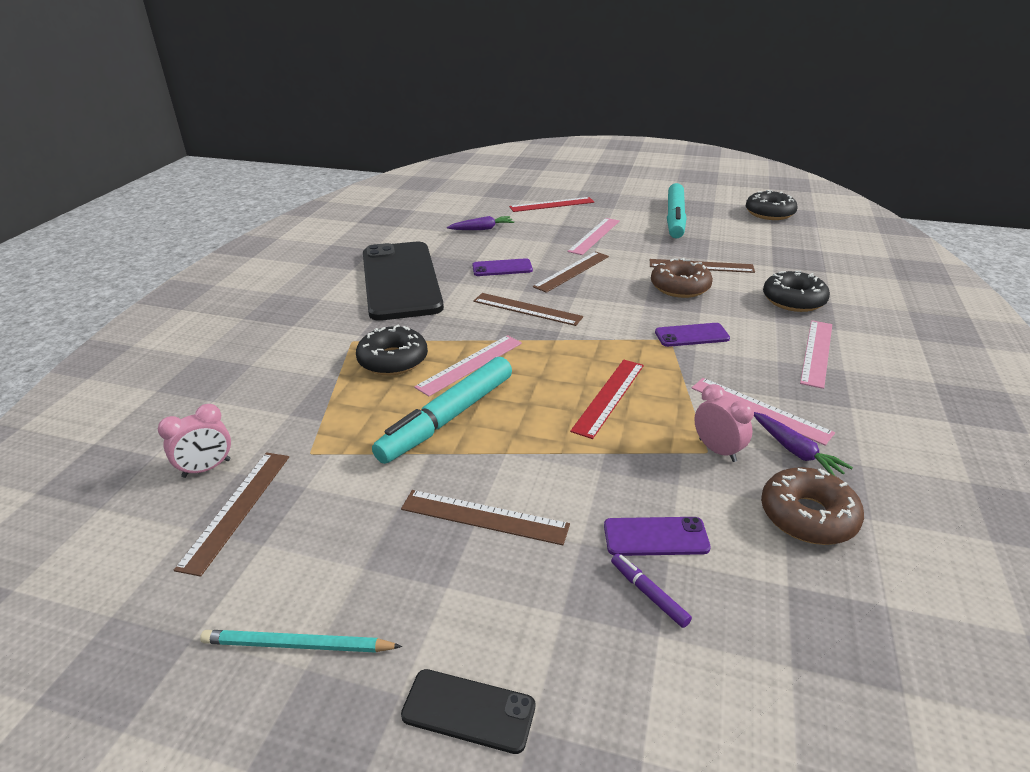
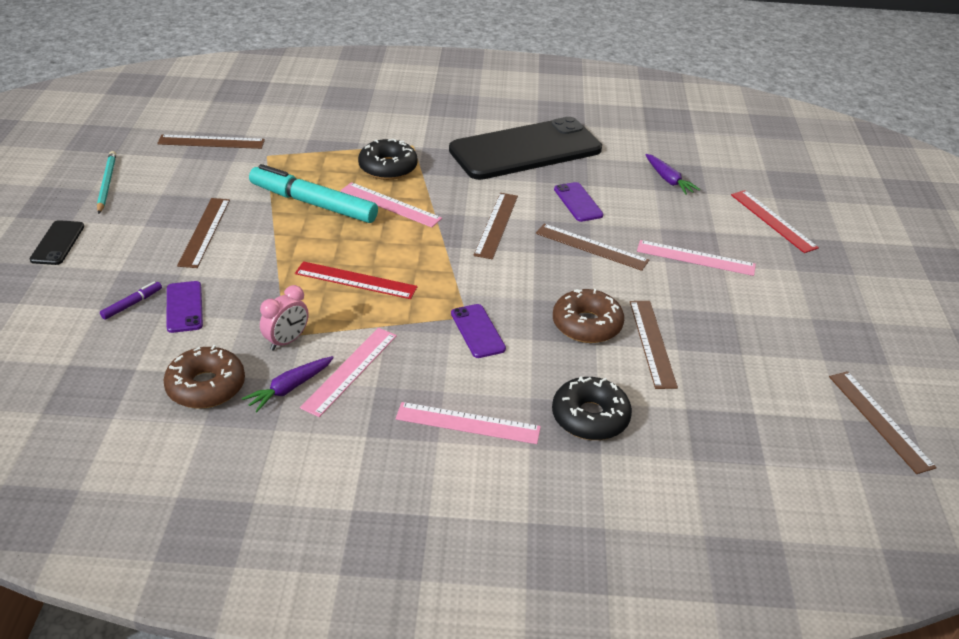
camera: 75 degrees right, 5 degrees up
(206, 468) = (248, 123): pink clock -> none
(675, 218) = (795, 324): turquoise marker -> none
(769, 213) = (879, 420): black donut -> brown ruler

